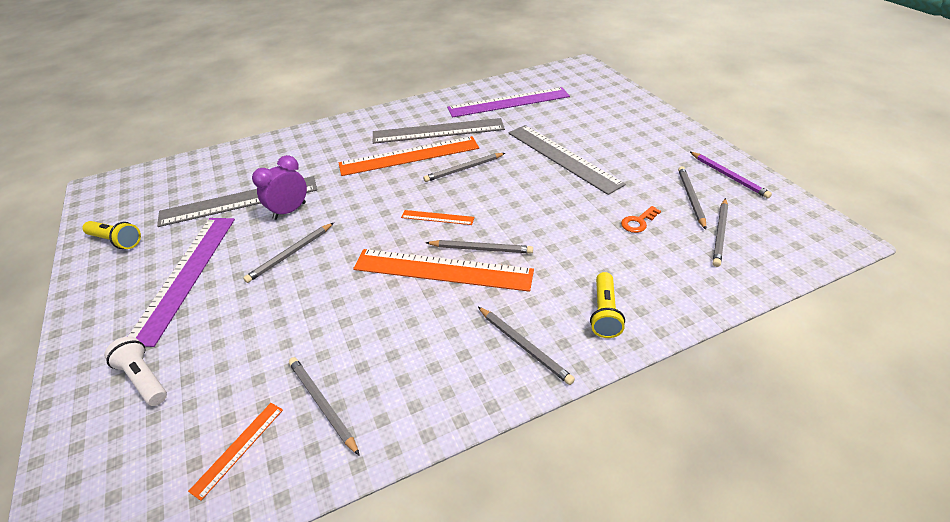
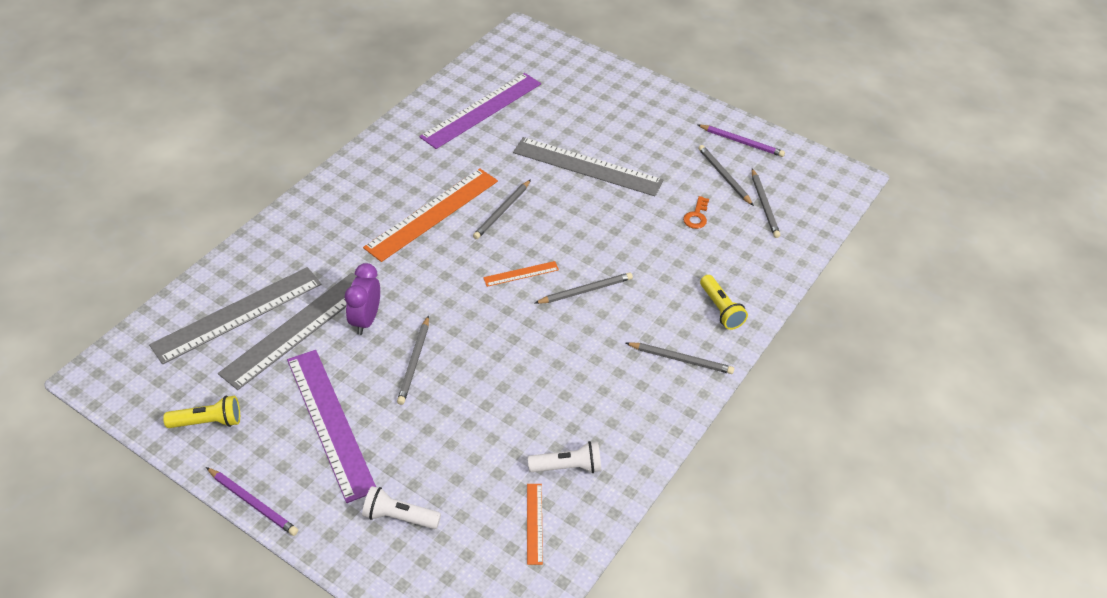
camera: 35 degrees left, 5 degrees up
(70, 313) = (253, 503): none -> purple pencil
(322, 404) = (567, 467): grey pencil -> white flashlight
(438, 131) = (436, 172): grey ruler -> grey ruler (238, 314)
(442, 270) = (568, 322): orange ruler -> none

